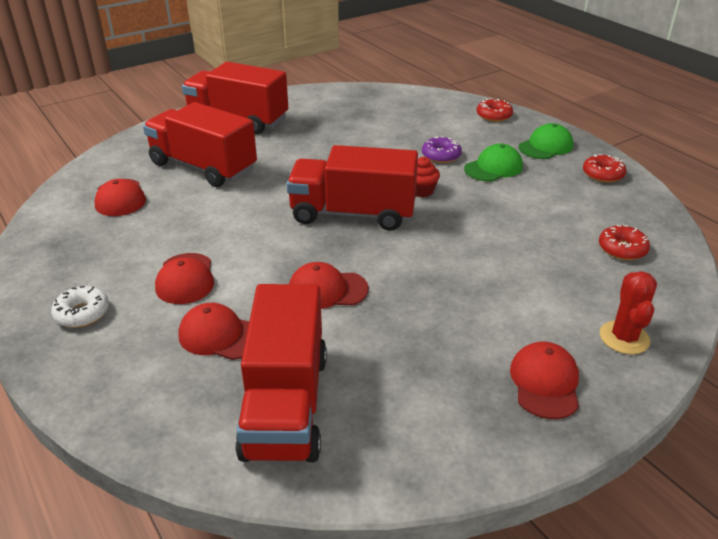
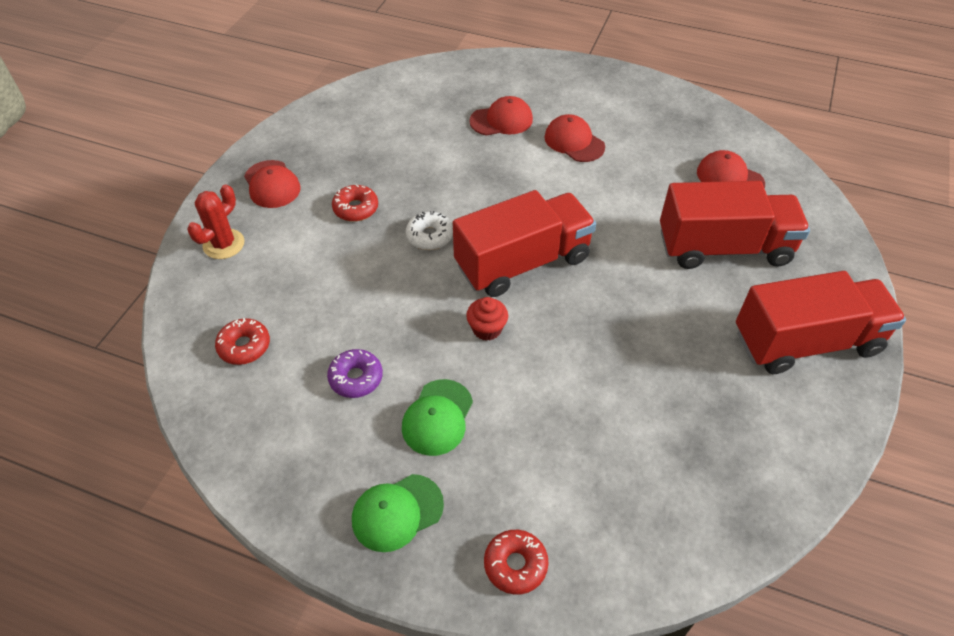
camera: 145 degrees right, 15 degrees up
(82, 313) = (600, 94): white donut -> white donut (429, 236)
(286, 404) = (420, 105): red truck -> none
(327, 290) = (468, 180): red cap -> none
(441, 156) = (514, 407): purple donut -> purple donut (356, 378)
(545, 146) = (397, 512): green cap -> green cap turned 45 degrees clockwise
(602, 174) = (297, 481): red donut -> red donut (356, 208)
(624, 338) = (223, 244): red cactus -> red cactus turned 60 degrees clockwise

